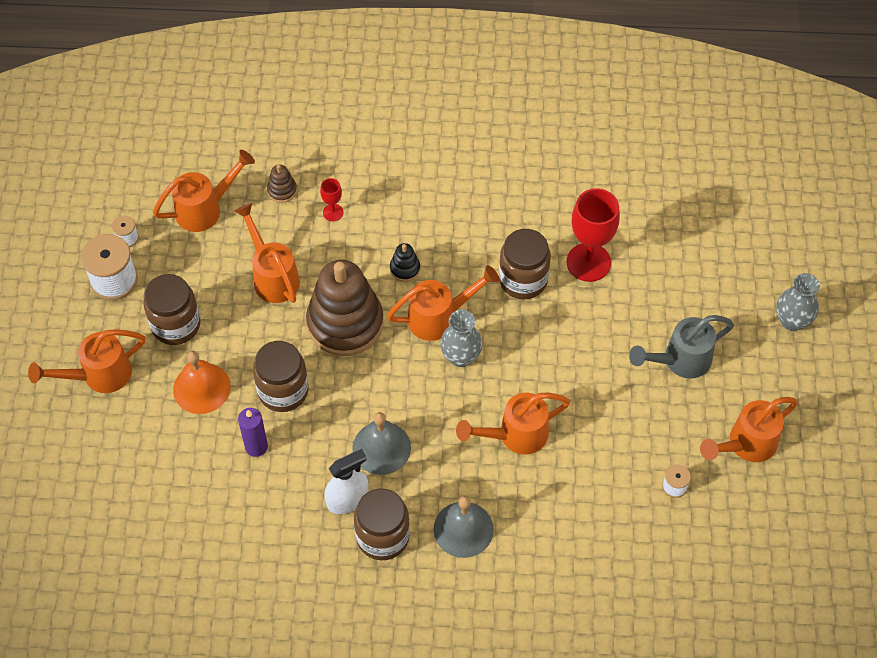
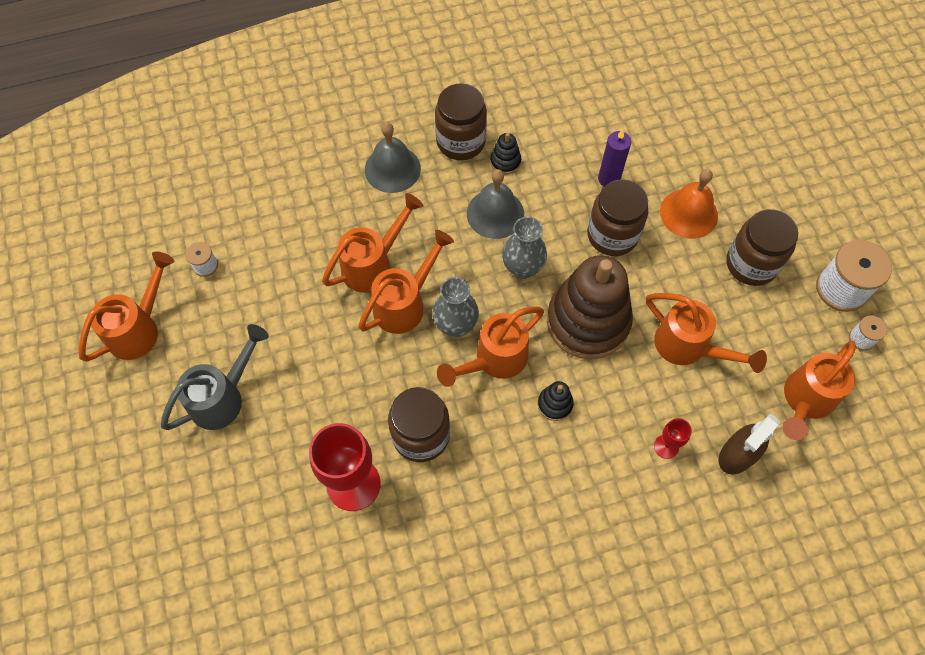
camera: 160 degrees right, 5 degrees up
(98, 376) = (789, 194): orange watering can -> orange watering can (405, 303)
(282, 190) = (737, 454): brown stacking toy -> brown spray bottle
(347, 499) = (505, 161): white spray bottle -> black stacking toy
(792, 321) = (102, 489): grey vase -> grey vase (522, 268)

